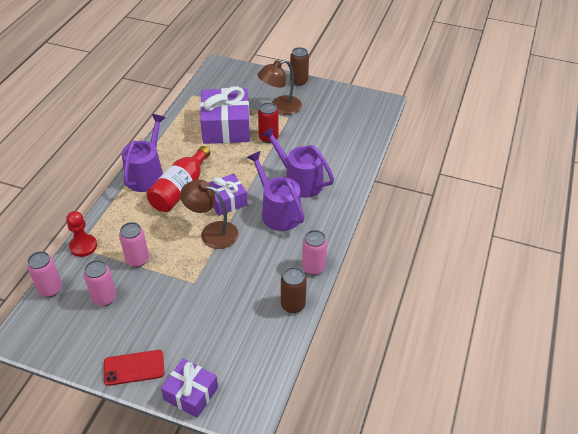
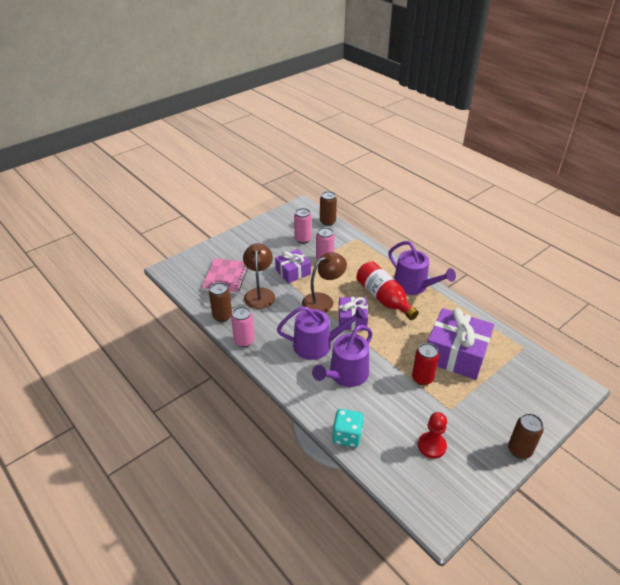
camera: 120 degrees right, 5 degrees down
(50, 289) = (327, 222): pink can -> brown can
(83, 246) = (355, 240): red pawn -> red pawn (431, 446)
(134, 368) = (241, 238): red phone -> none
(191, 393) = (204, 253): purple gift -> purple gift (293, 272)
(226, 339) = (225, 277): none -> pink notebook
(280, 108) = (471, 409): brown lamp -> brown lamp (259, 293)
(299, 181) = (345, 375): purple watering can -> purple watering can turned 150 degrees clockwise
(358, 160) = (347, 436): none -> turquoise dice

